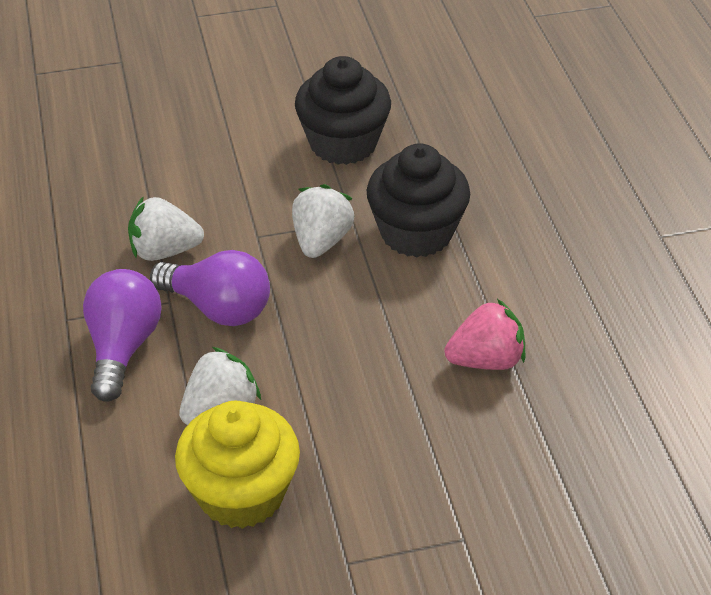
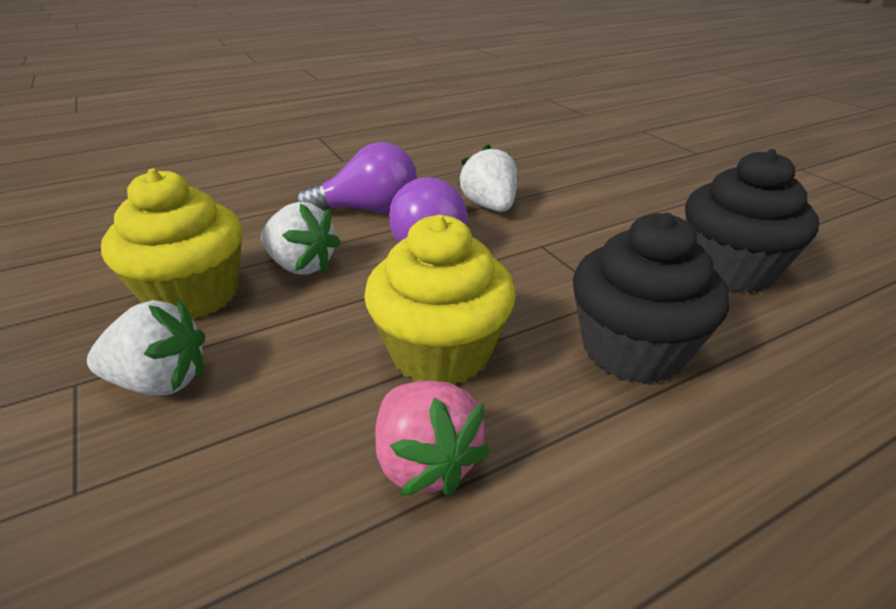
camera: 75 degrees right, 10 degrees down
(321, 241) = (562, 282): white strawberry -> white strawberry (161, 381)
(385, 333) = (440, 352): none -> yellow cupcake

